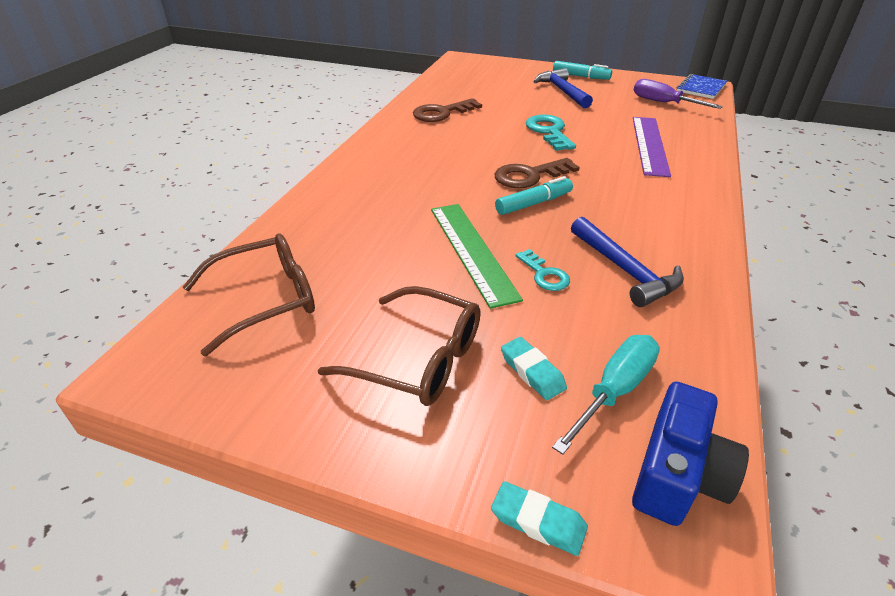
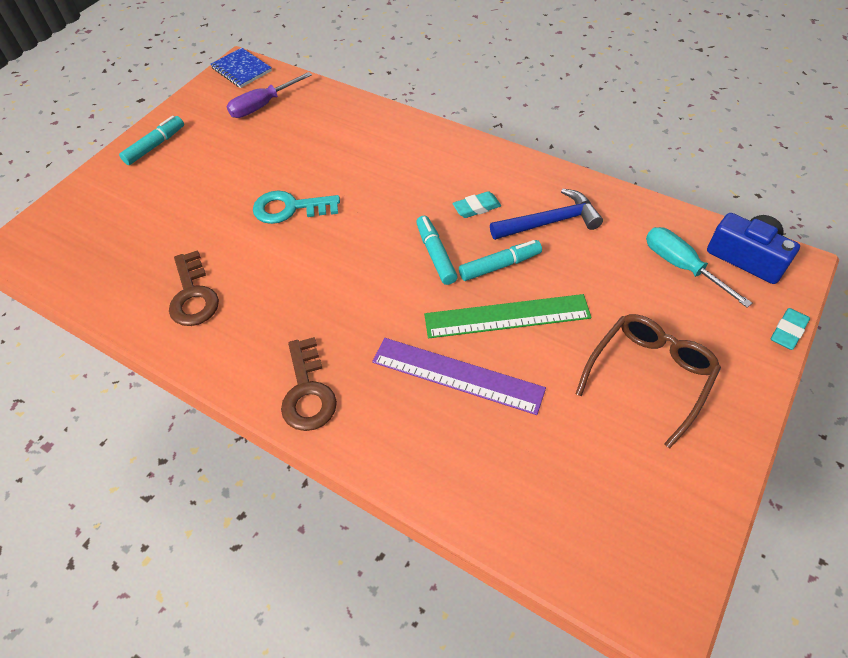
camera: 75 degrees left, 15 degrees up
(265, 300) = (563, 497): brown glasses -> none
(529, 176) = (382, 246): brown key -> brown key (307, 392)
(532, 372) = (664, 306): turquoise eraser -> turquoise eraser (476, 208)
(538, 241) = (500, 266): none -> turquoise marker
(544, 274) = (549, 273): turquoise key -> none
(562, 91) = (189, 172): blue hammer -> none
(650, 145) = (350, 144): purple ruler -> purple ruler (457, 375)

